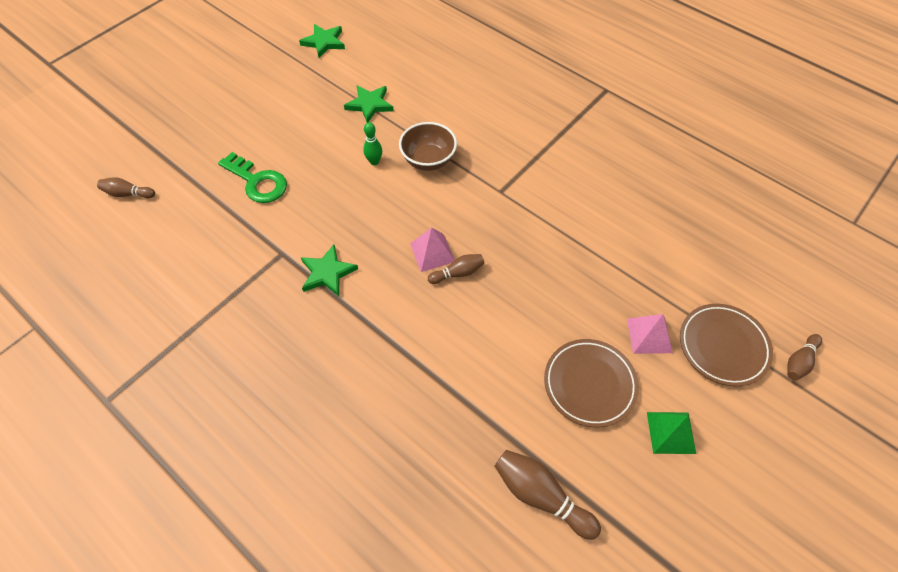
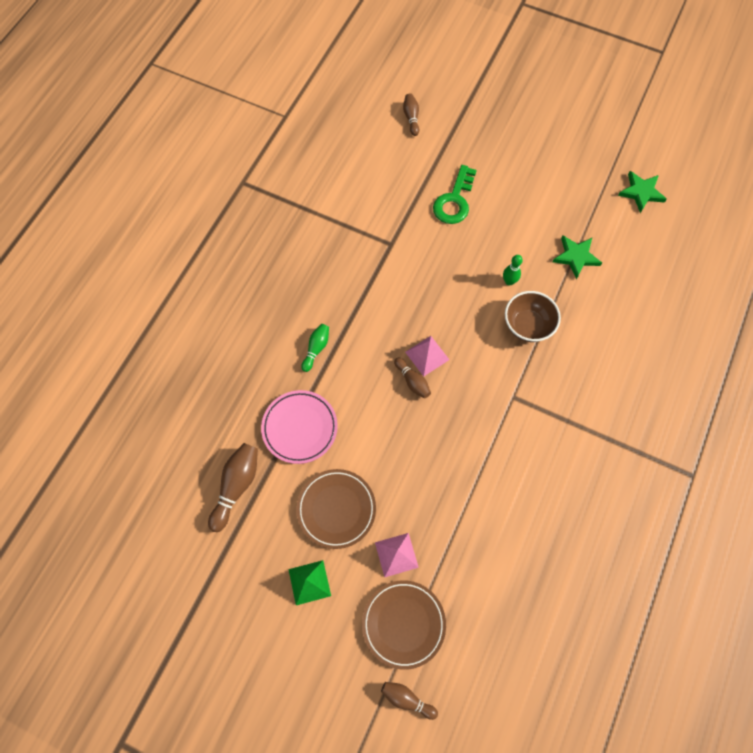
camera: 75 degrees right, 10 degrees up
(327, 273) = (382, 282): green star -> none
(386, 362) = (316, 349): none -> green bowling pin
(482, 403) = (300, 428): none -> pink plate

